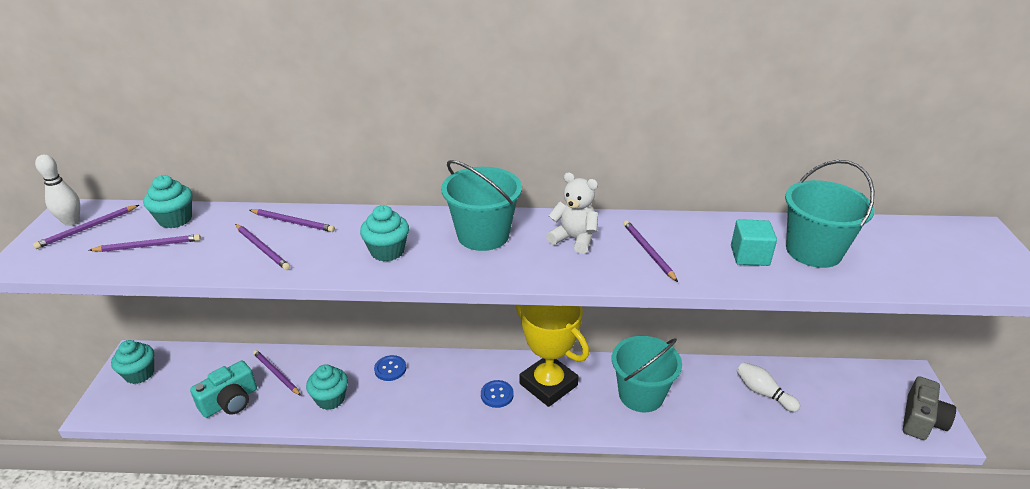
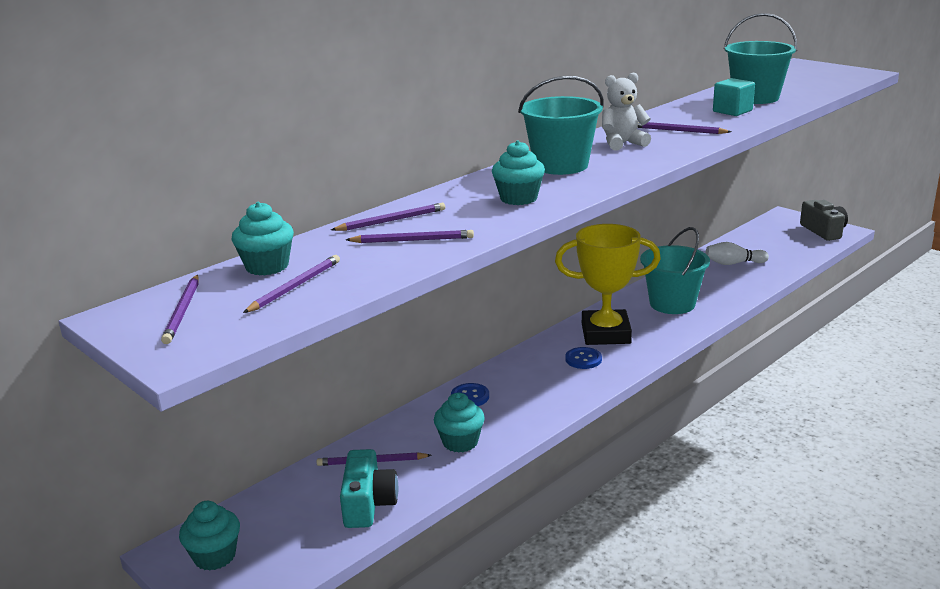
camera: 45 degrees left, 10 degrees down
(71, 222) = (145, 317): white bowling pin -> none

